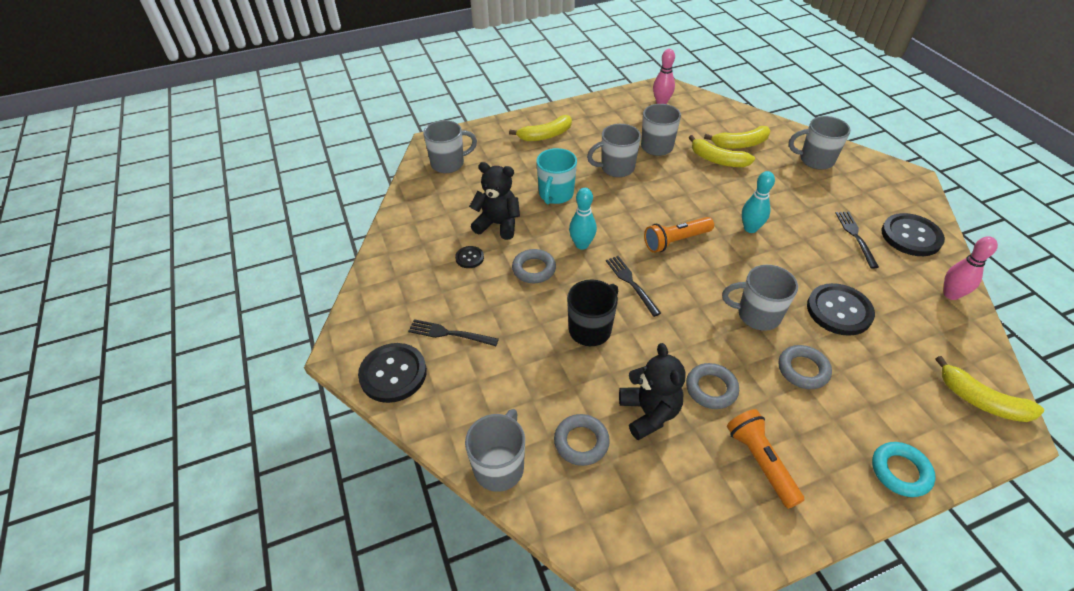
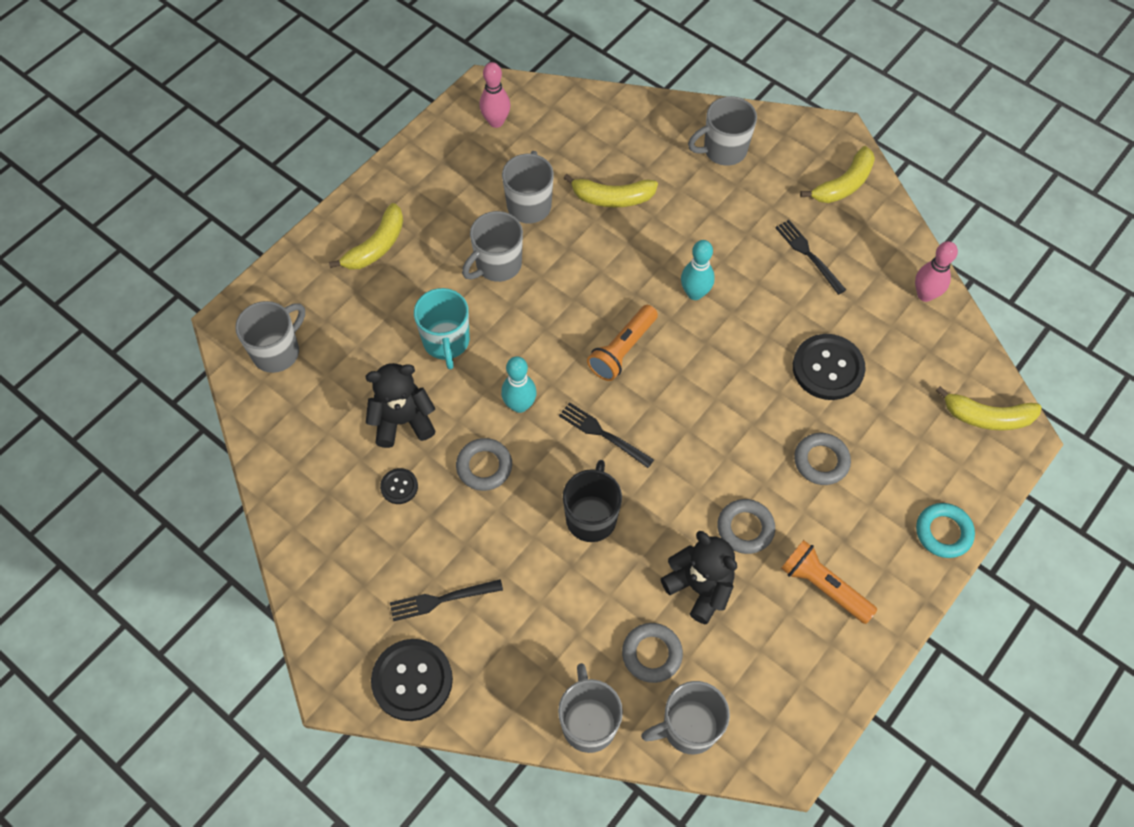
camera: 30 degrees left, 15 degrees up
(740, 144) = (627, 159): yellow banana -> yellow banana (843, 184)
(757, 315) = (751, 413): grey mug -> grey mug (688, 727)
(911, 236) = (863, 228): black button -> none

